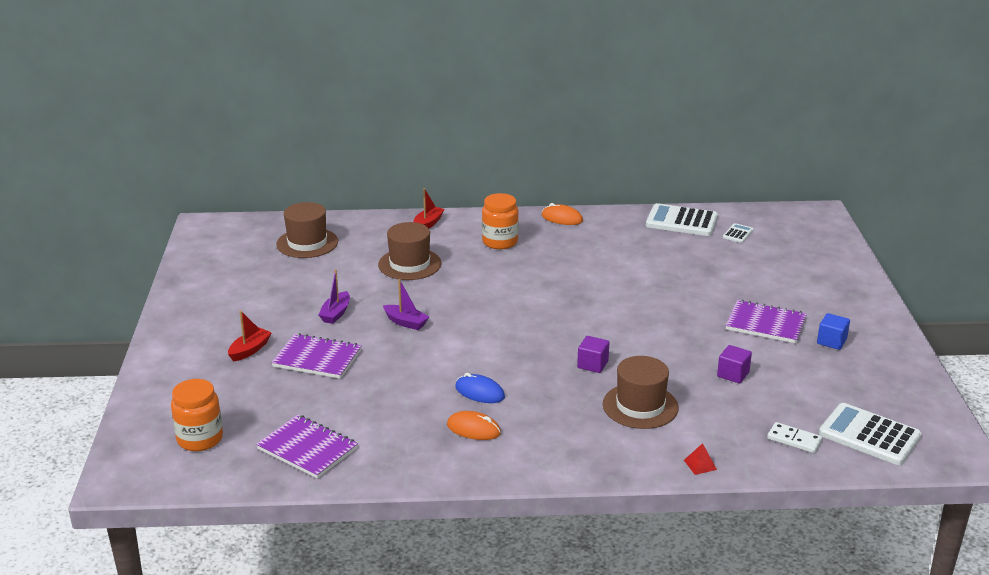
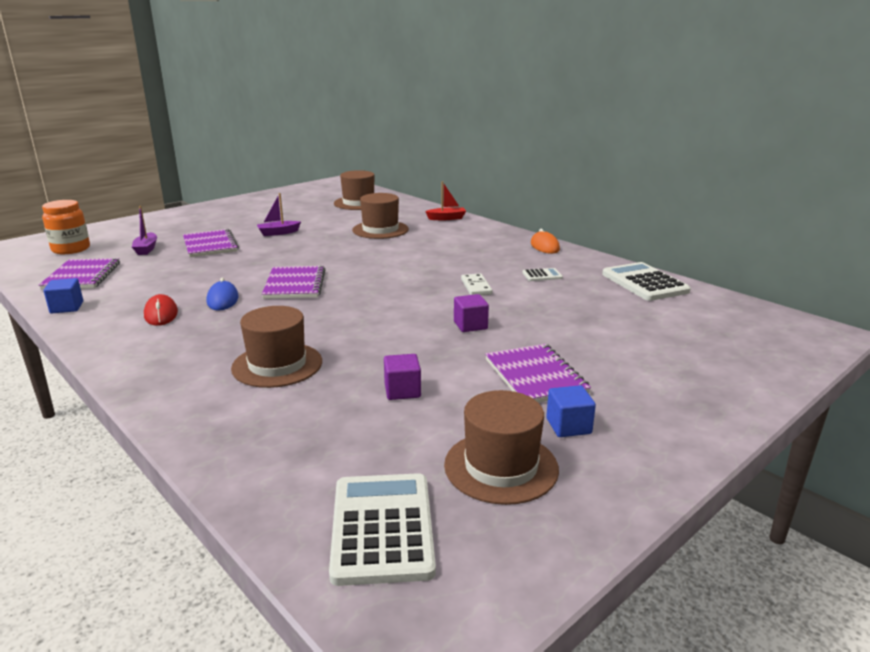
camera: 50 degrees right, 5 degrees down
(250, 350) = (199, 229): red boat -> none
(390, 473) = (67, 307): none -> blue cube
(406, 322) = (296, 251): purple boat -> purple boat (146, 249)
(473, 429) = (161, 314): orange mouse -> red mouse
(491, 350) = (295, 284): none -> purple notebook
(500, 242) = (465, 241): orange jar -> none
(592, 364) = (325, 324): purple cube -> purple cube (470, 325)
(700, 464) = (193, 429): red pyramid -> none
(738, 234) = (681, 310): white calculator -> white calculator (542, 275)
(794, 440) = (307, 472): white domino -> white domino (476, 287)
(849, 379) = (501, 467): none -> brown hat

